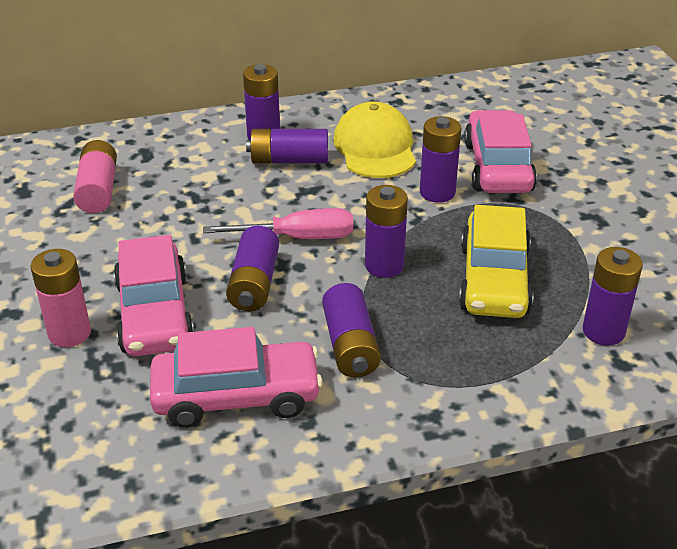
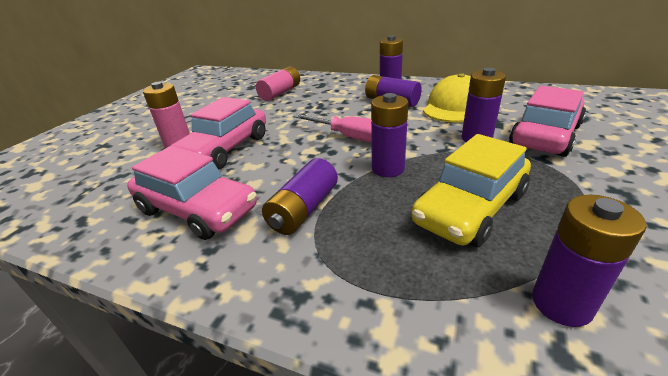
camera: 40 degrees right, 5 degrees down
(254, 283) = (294, 152): purple battery -> none

